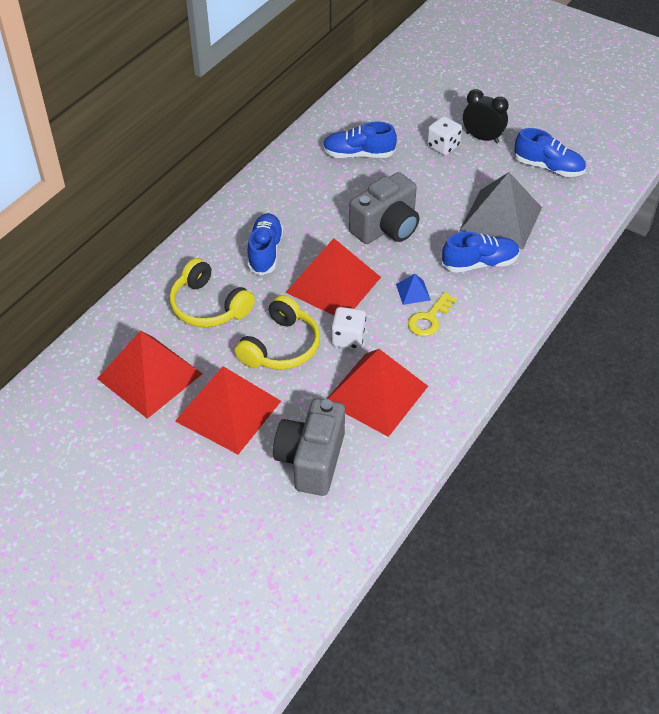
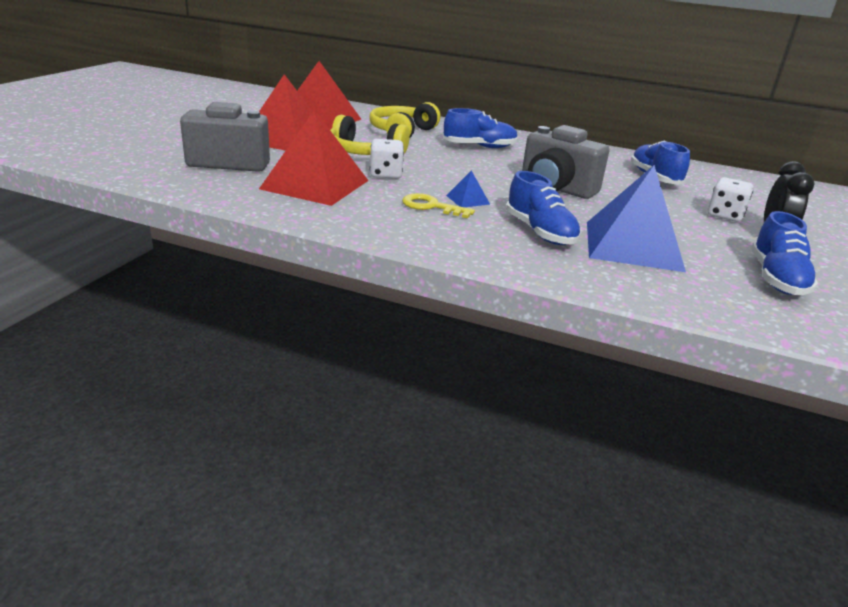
camera: 75 degrees right, 20 degrees down
(333, 284) = (455, 169): red pyramid -> none
(501, 219) = (633, 245): grey pyramid -> blue pyramid

